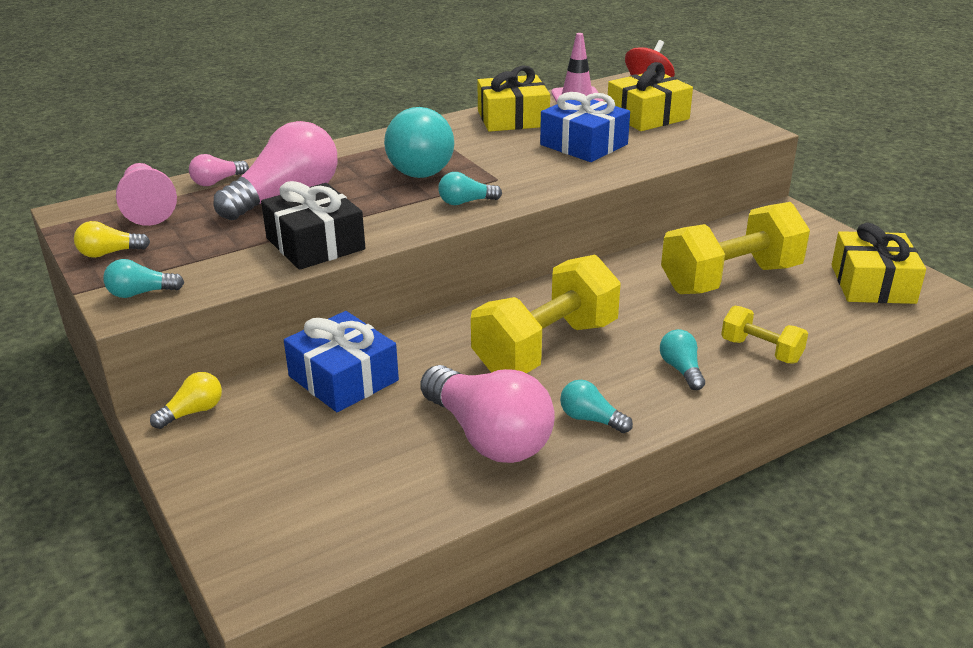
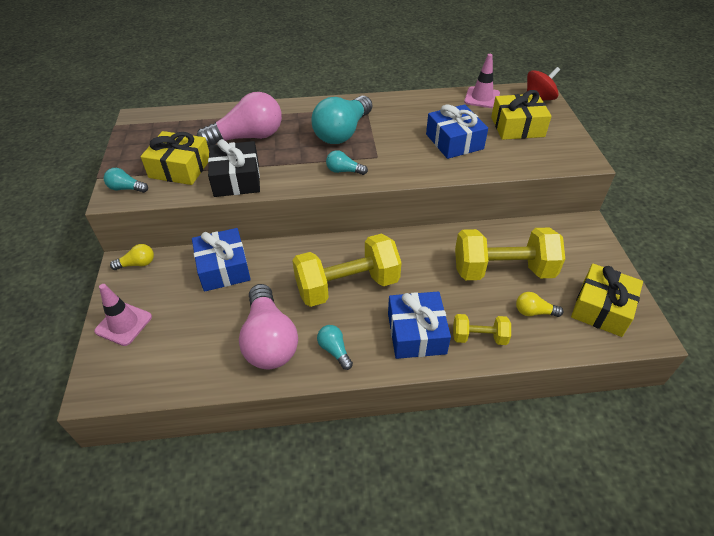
camera: 25 degrees right, 15 degrees up
(109, 253) = (132, 154): yellow light bulb -> yellow light bulb (534, 312)
(148, 208) = (173, 125): pink pawn -> none
(217, 181) = (221, 114): pink light bulb -> none
(236, 488) = (123, 324): none -> pink traffic cone
(513, 119) = (426, 106): yellow gift -> yellow gift (180, 168)
(681, 369) = (416, 333): turquoise light bulb -> blue gift
(761, 351) = (479, 337): yellow dumbbell -> yellow dumbbell turned 60 degrees counterclockwise

